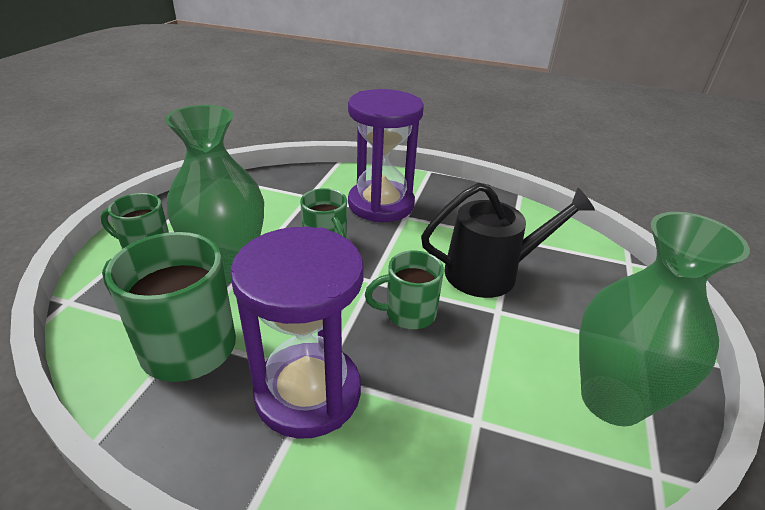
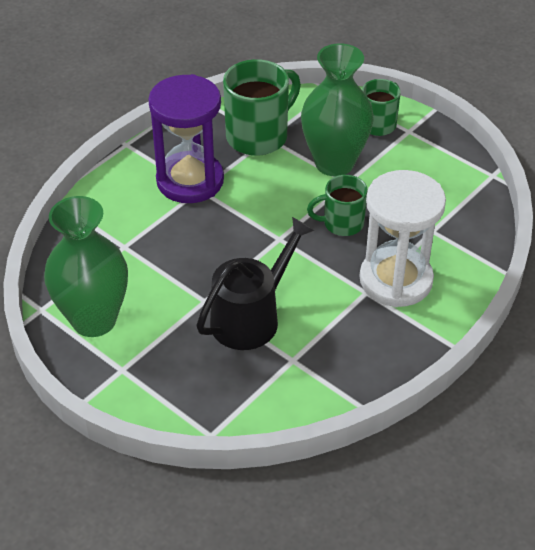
camera: 115 degrees right, 10 degrees up
(381, 204) = (396, 280): purple hourglass -> white hourglass
(408, 313) = (230, 247): green mug -> none
(490, 272) = (251, 317): black watering can -> black watering can turned 150 degrees counterclockwise

